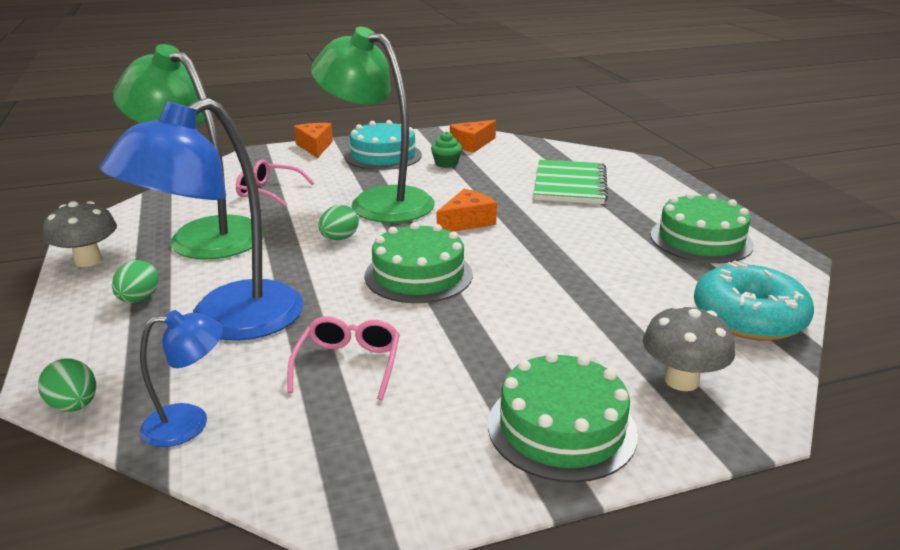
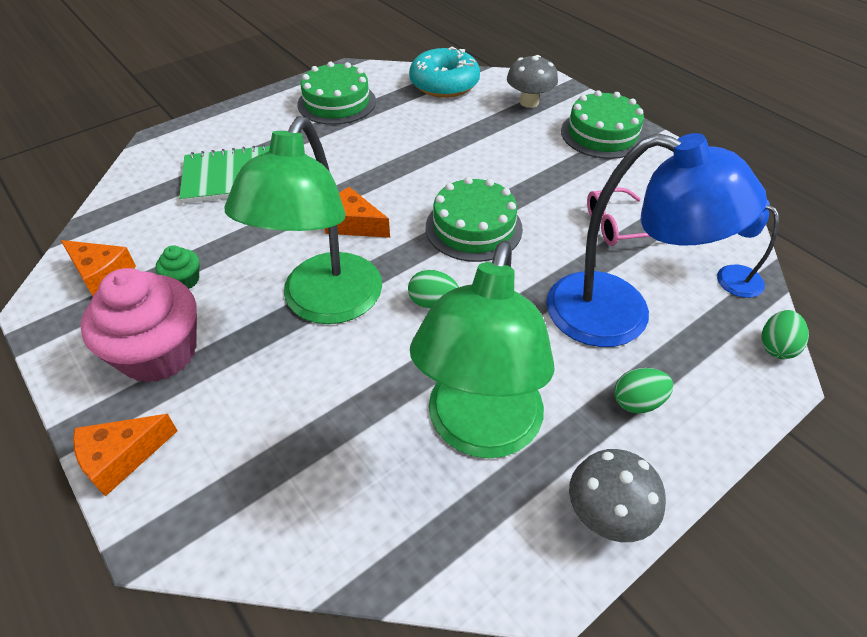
camera: 110 degrees left, 20 degrees up
(269, 191) = (329, 428): pink glasses -> none
(383, 156) = (159, 353): turquoise cake -> pink cupcake

